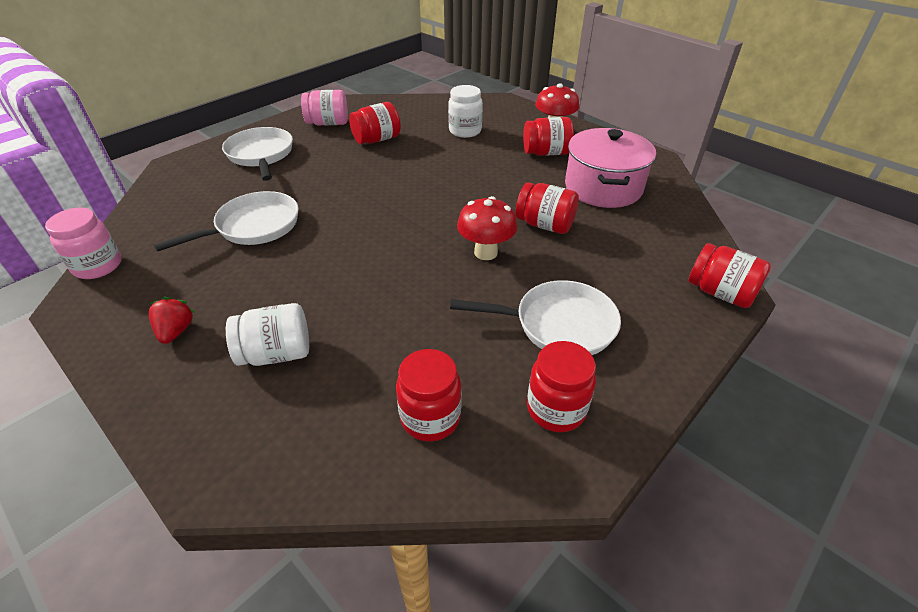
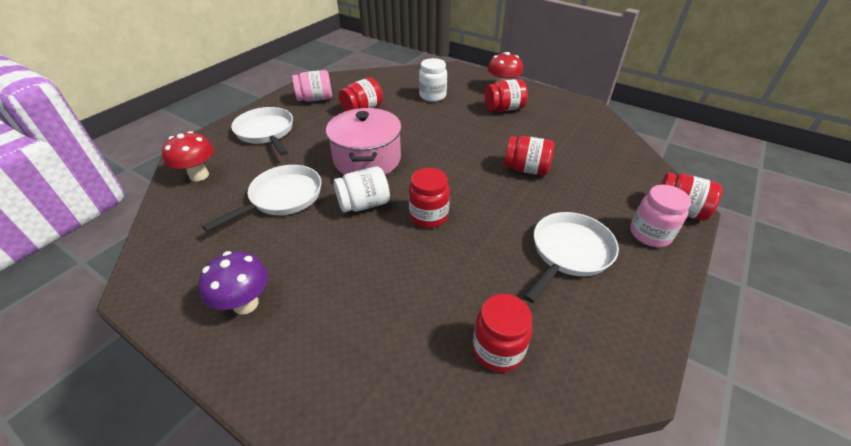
camera: 10 degrees left, 0 degrees up
(98, 266) = (149, 251): pink jar -> pink jar (650, 234)
(176, 331) = (245, 304): red strawberry -> purple mushroom
(276, 353) = (344, 311): white jar -> white jar (364, 204)
(485, 252) = (488, 198): red mushroom -> red mushroom (199, 175)
(556, 409) = (595, 326): red jar -> red jar (429, 216)
(558, 325) = (569, 252): white pan -> white pan turned 45 degrees counterclockwise
(603, 187) = (559, 133): pink pot -> pink pot (367, 159)

